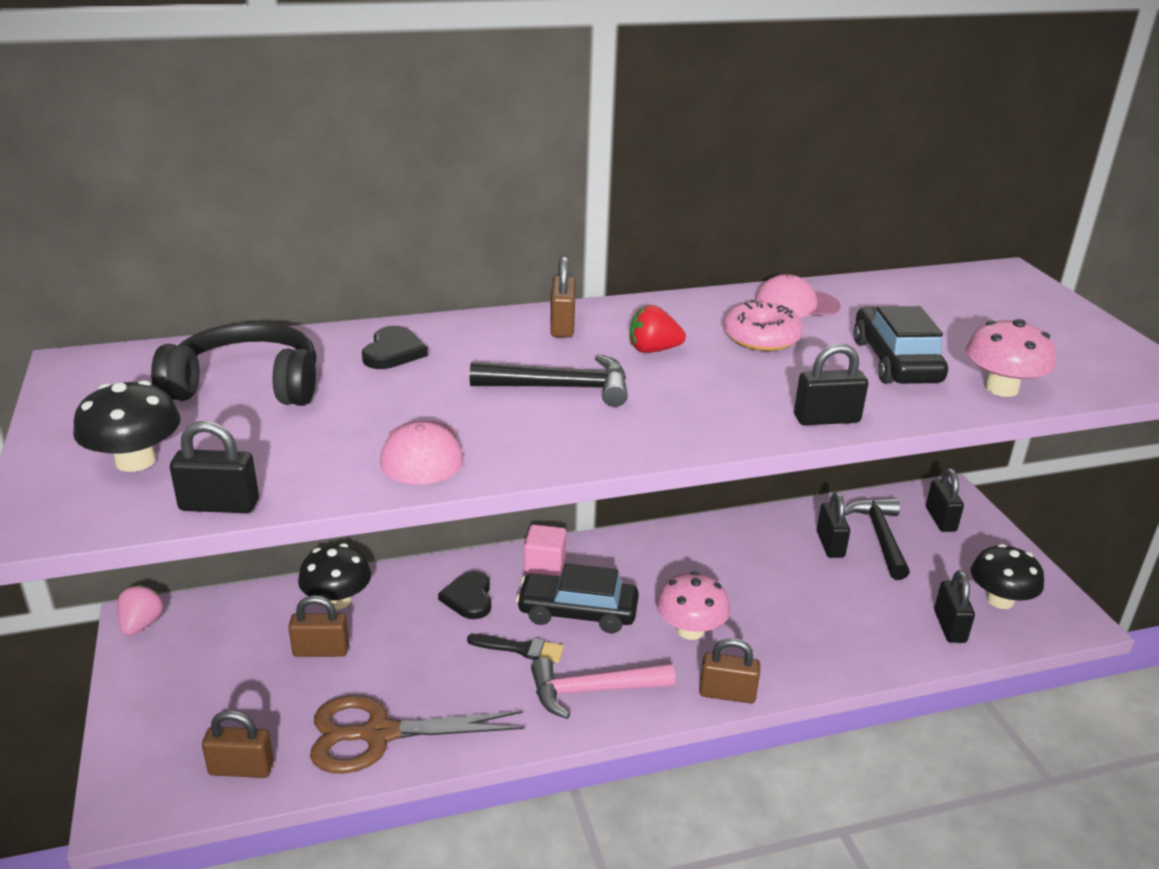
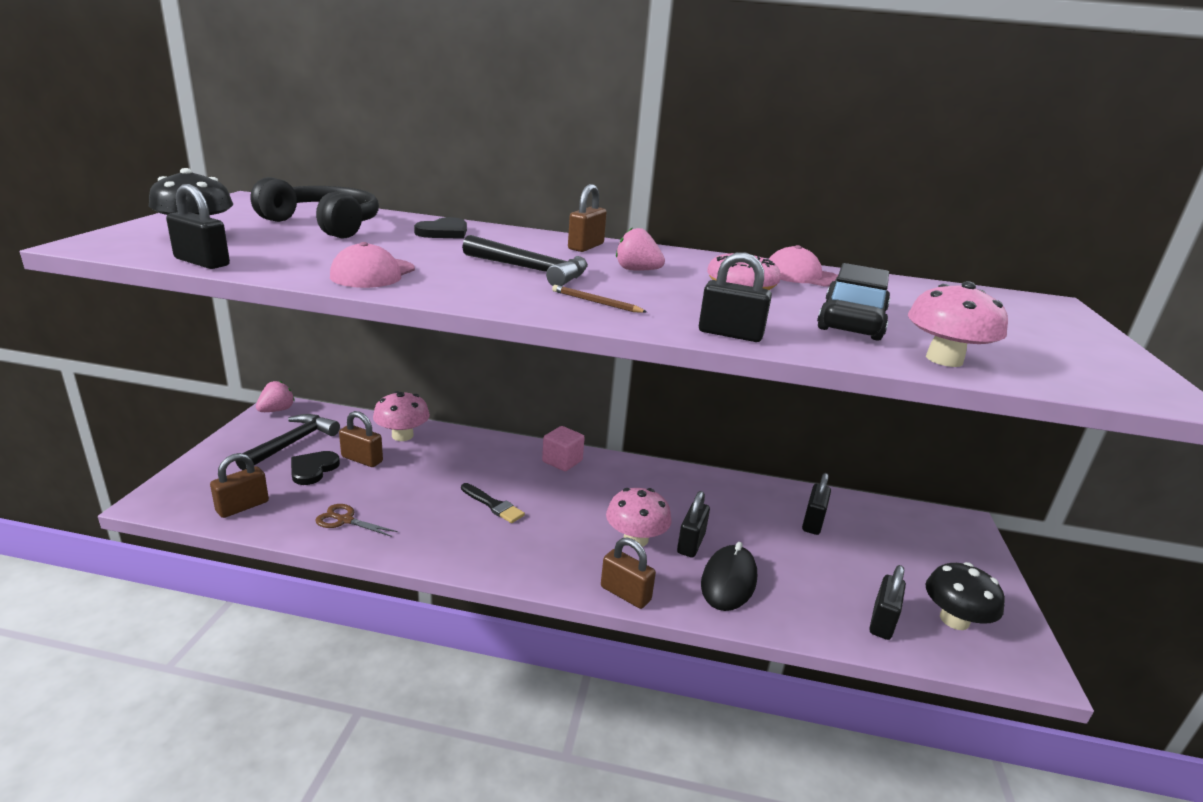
camera: 25 degrees right, 5 degrees down
(241, 768) = (242, 506): brown padlock -> brown padlock turned 75 degrees counterclockwise
(337, 600) = (402, 435): black mushroom -> pink mushroom
(379, 734) = (345, 520): brown scissors -> brown scissors, size x0.49
(469, 598) = (489, 462): black heart -> black heart (313, 469)
(577, 612) = (558, 497): black car -> none
(592, 691) = (519, 551): pink hammer -> none
(653, 350) = (637, 270): red strawberry -> pink strawberry
(675, 416) = (596, 302): none -> brown pencil
(804, 640) = (728, 581): none -> black mouse
(880, 537) = (866, 532): black hammer -> black hammer (292, 443)
(940, 519) = (938, 538): black padlock -> black padlock (691, 543)

